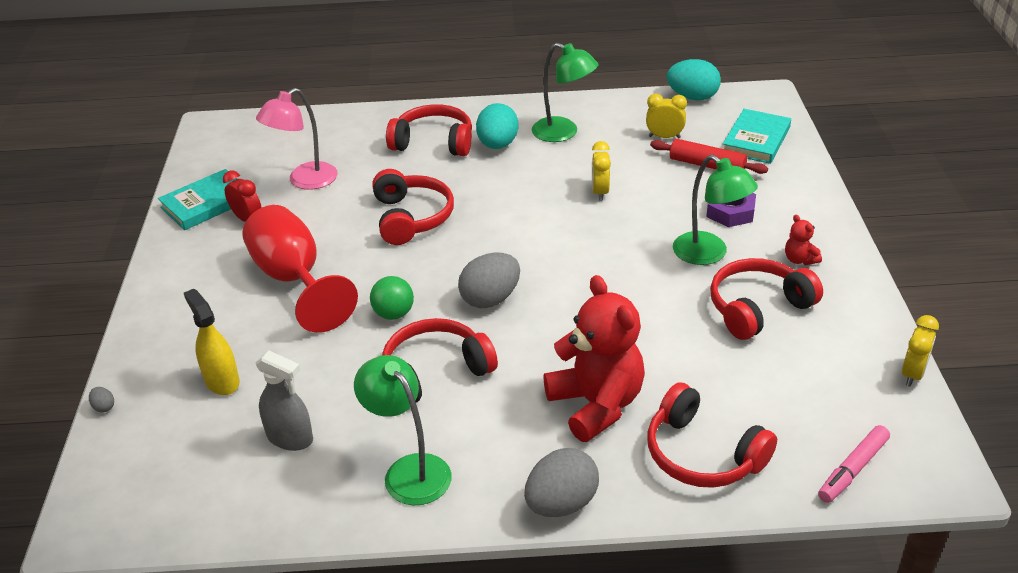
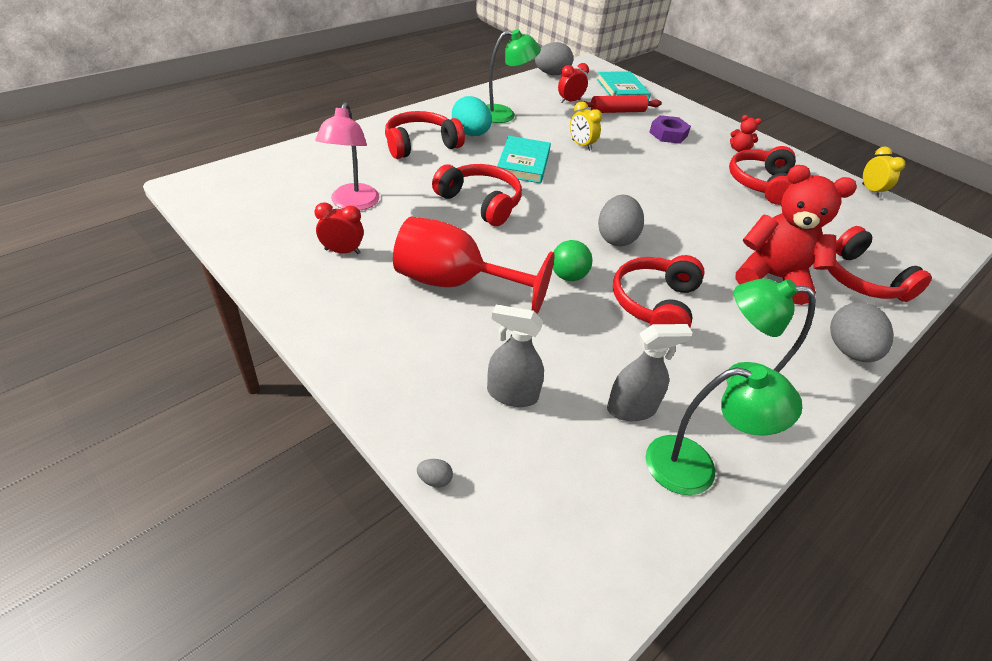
camera: 45 degrees left, 5 degrees up
(207, 203) = (282, 252): turquoise book -> turquoise book (523, 163)
(222, 381) = (512, 394): yellow spray bottle -> grey spray bottle
(664, 137) = (570, 101): yellow clock -> red clock
(692, 97) = (551, 74): turquoise egg -> grey egg
(702, 454) = (861, 279): red headphones -> red headphones turned 60 degrees clockwise
(709, 254) = (693, 162): green lamp -> green lamp (695, 467)
(853, 469) = (925, 252): pink marker -> none

